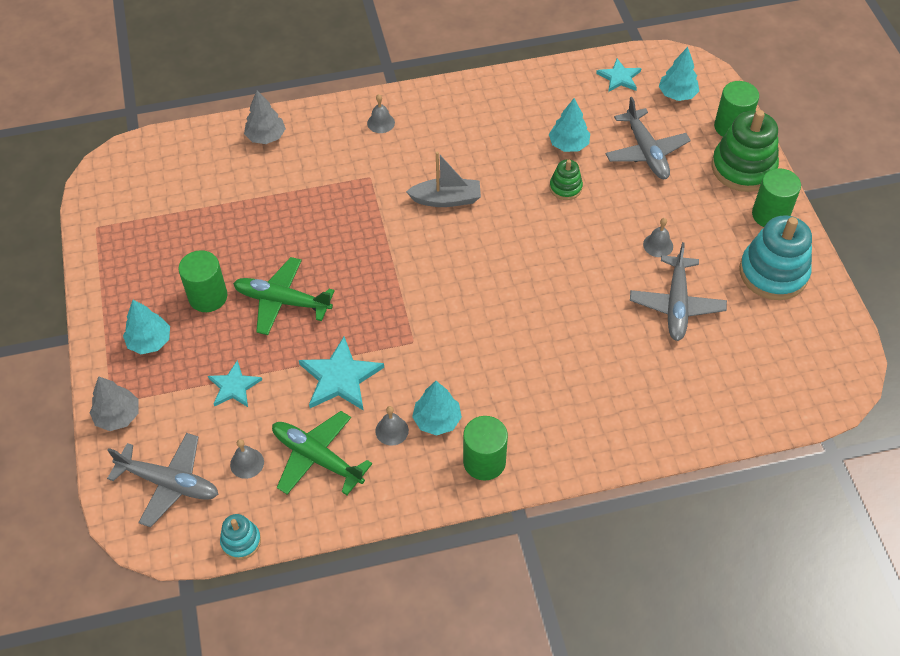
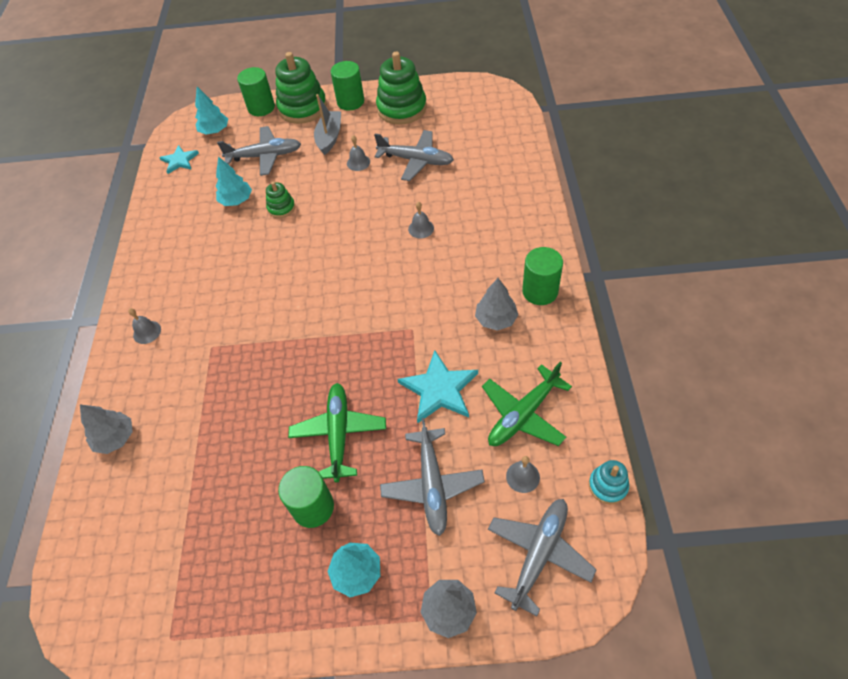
camera: 75 degrees left, 0 degrees up
(234, 386) = (432, 485): turquoise star -> grey plane
(282, 301) = (339, 434): green plane -> green plane turned 150 degrees clockwise
(392, 430) = (502, 353): grey bell -> grey bell (421, 228)
(437, 420) = (496, 319): turquoise tree -> grey tree
(446, 199) = (262, 289): grey boat -> grey boat (329, 137)
(773, 273) = (402, 108): turquoise stacking toy -> green stacking toy

